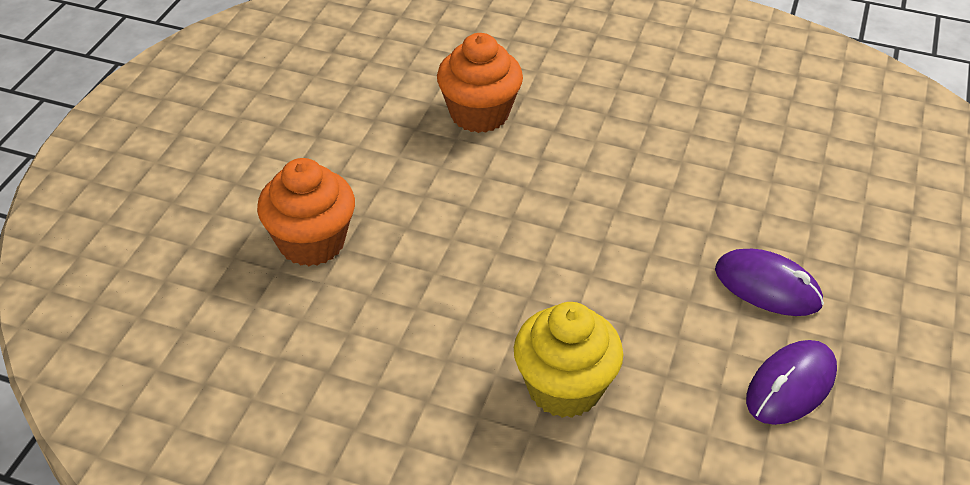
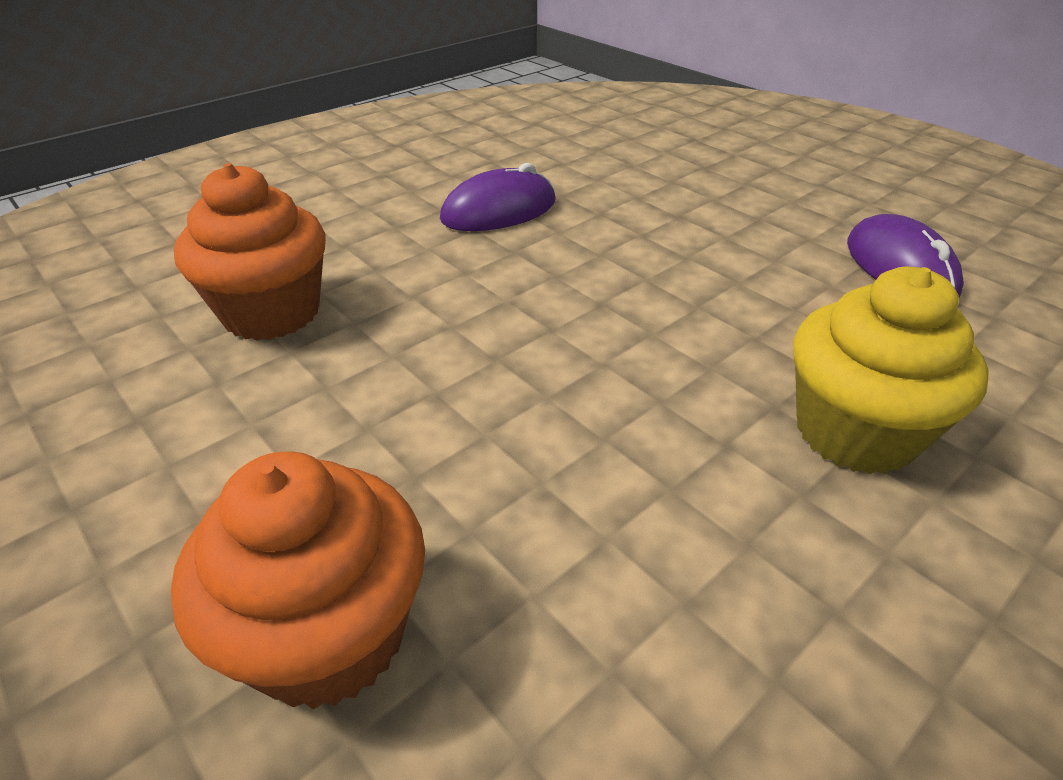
camera: 60 degrees left, 5 degrees down
(767, 287) = (747, 230): purple mouse -> purple mouse (499, 211)

